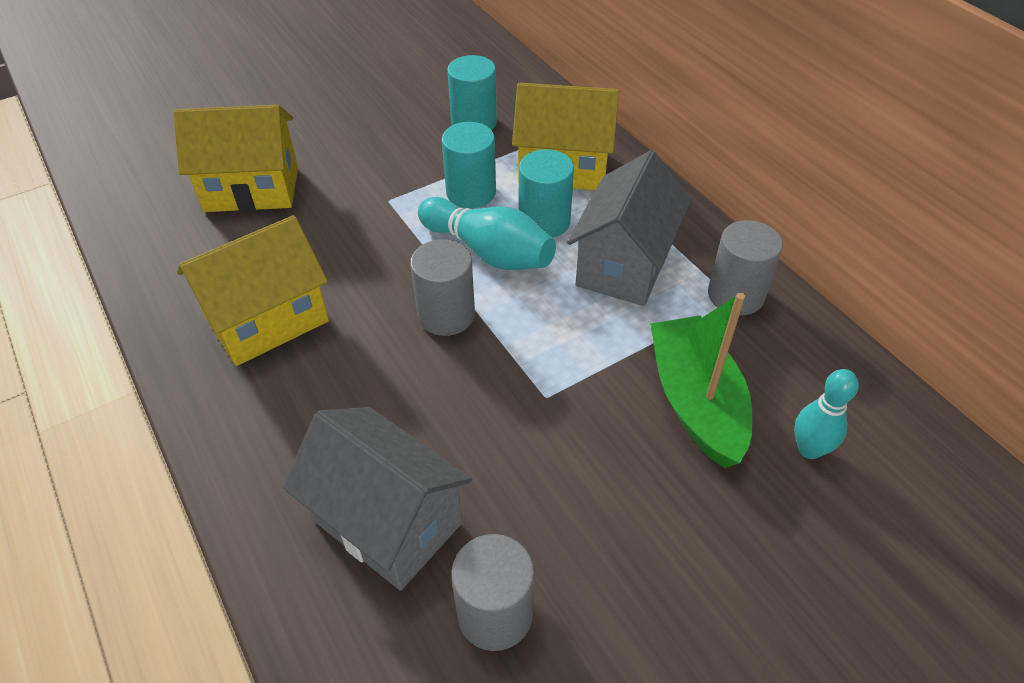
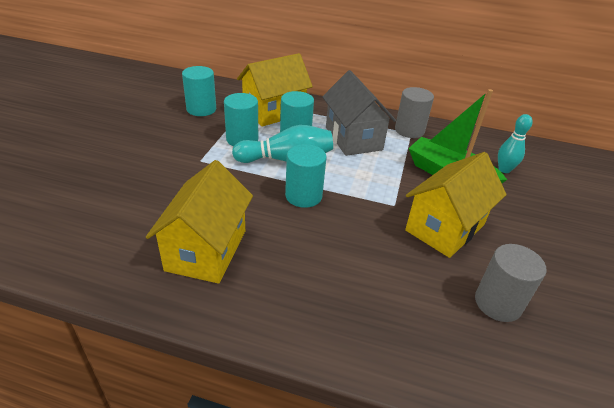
camera: 45 degrees left, 10 degrees down
(252, 189) = (100, 190): yellow house -> yellow house (445, 228)
(387, 522) = (404, 301): grey house -> none
(446, 315) = (303, 196): grey cylinder -> turquoise cylinder

